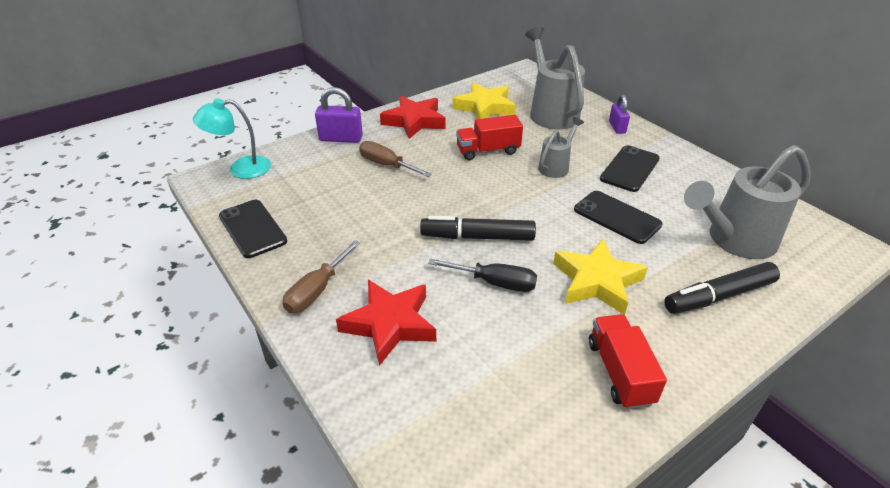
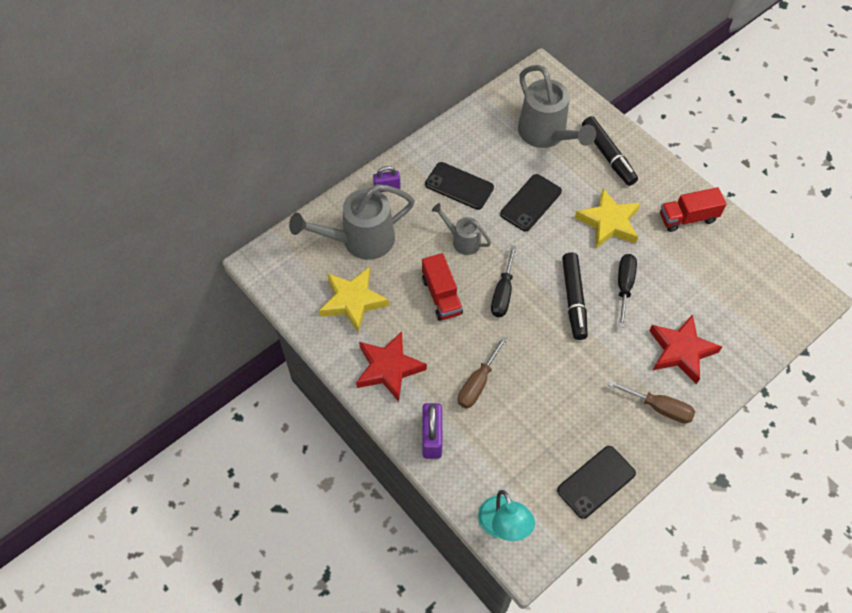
camera: 95 degrees left, 20 degrees up
(489, 187) = (503, 293): none -> black screwdriver

